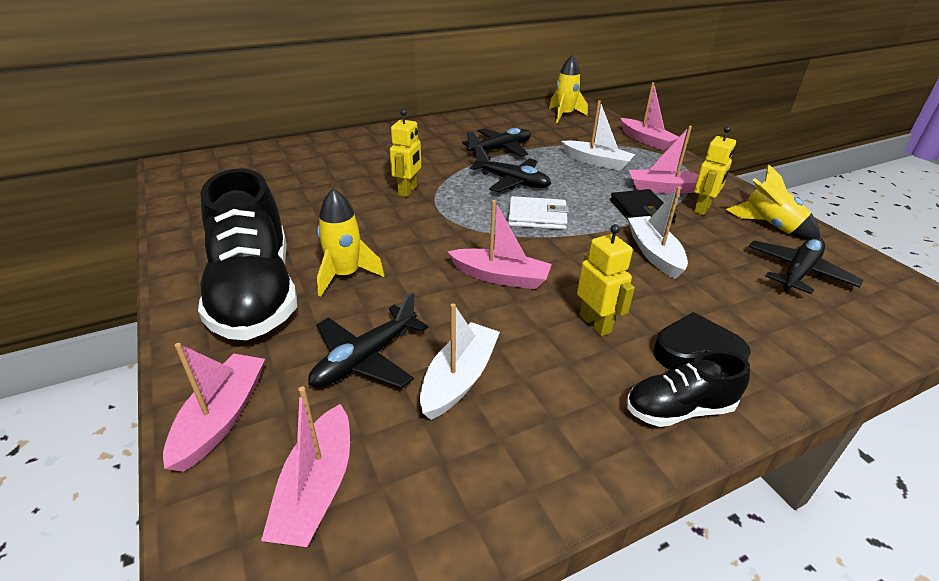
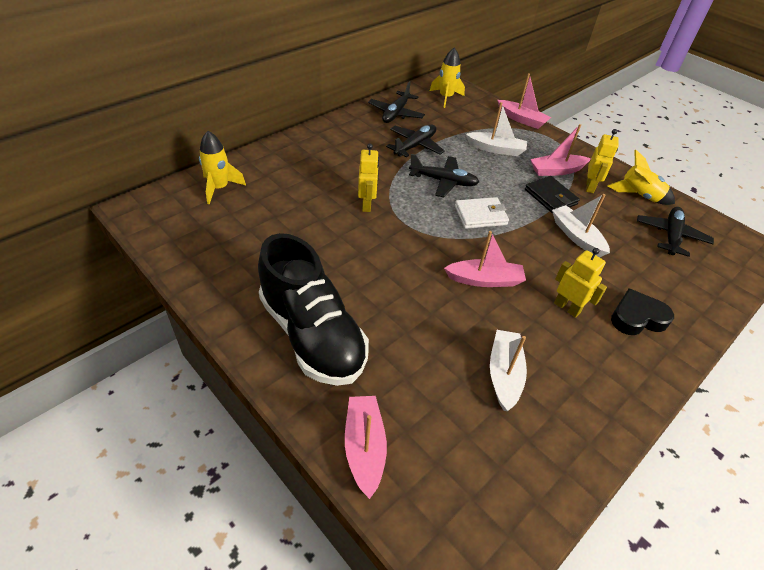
camera: 20 degrees left, 10 degrees up
(317, 488) = (463, 480): pink boat -> none
(345, 275) = (371, 302): yellow rocket -> yellow rocket (219, 188)
(365, 359) = (432, 374): black plane -> black plane (396, 113)
(679, 409) = (644, 363): black shoe -> none

